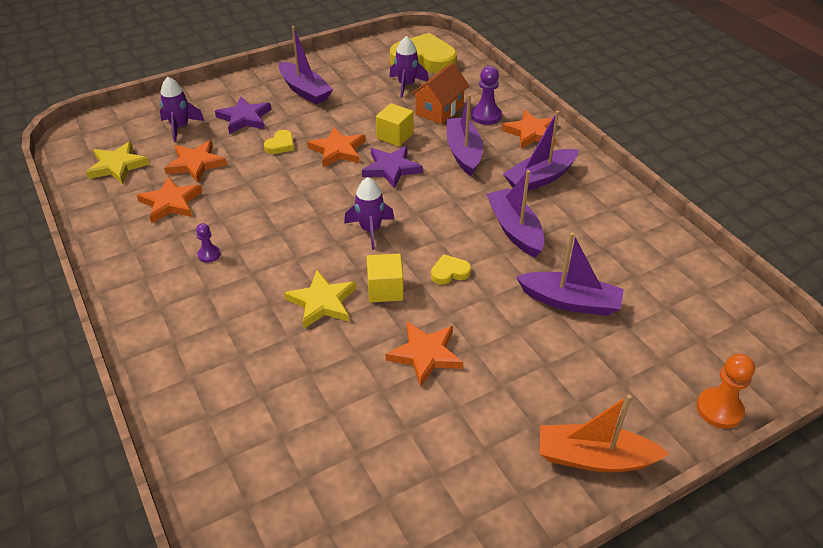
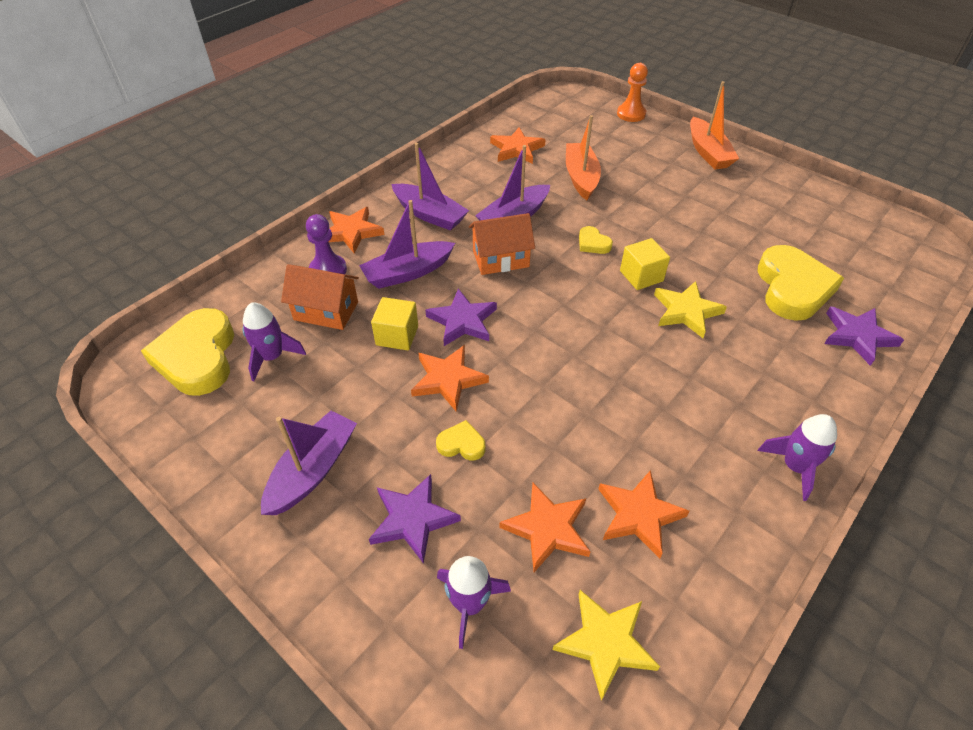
camera: 110 degrees left, 5 degrees up
(209, 254) = (693, 427): purple pawn -> none
(209, 421) = (858, 336): none -> purple star
(302, 404) = (792, 288): none -> yellow heart
(370, 230) = (571, 308): purple rocket -> purple rocket (794, 467)
(425, 355) = (690, 236): orange star -> orange star (517, 149)
(456, 206) = (500, 259): none -> orange house
(570, 301) = (581, 177): purple boat -> orange boat

